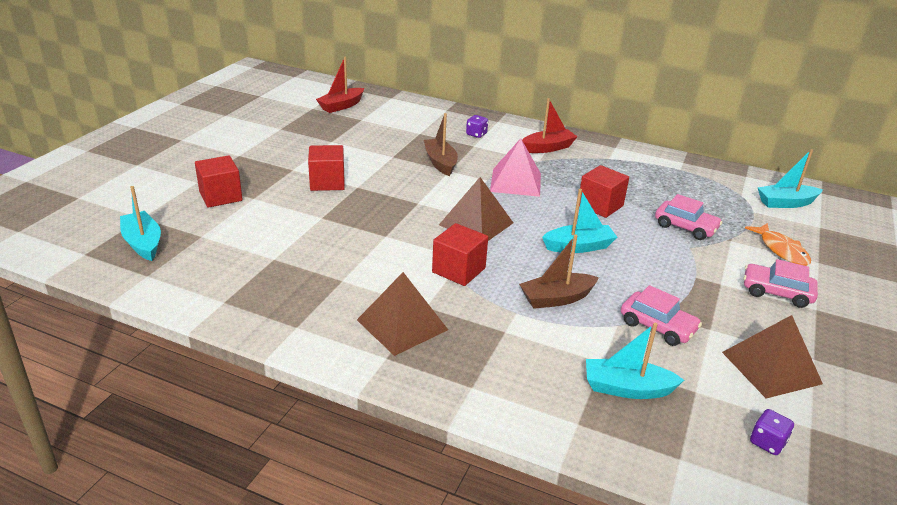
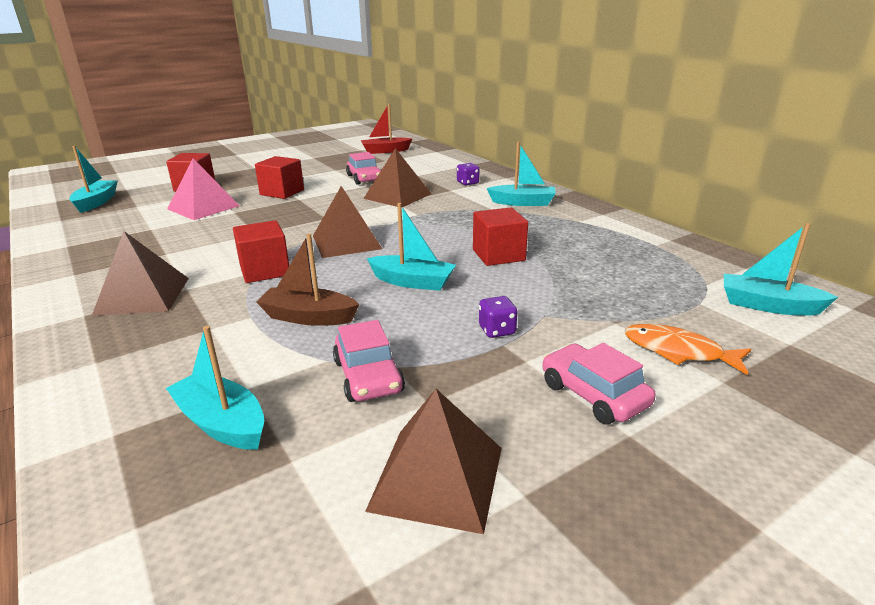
camera: 35 degrees right, 5 degrees down
(440, 163) = (397, 196): brown boat -> brown pyramid
(515, 182) = (442, 220): pink pyramid -> pink pyramid (203, 207)
(548, 148) = (522, 202): red boat -> turquoise boat
(685, 227) = (572, 295): pink car -> pink car (364, 178)
(767, 442) = (269, 569): purple dice -> purple dice (497, 330)
(781, 250) = (678, 351): orange fish -> orange fish turned 105 degrees clockwise

